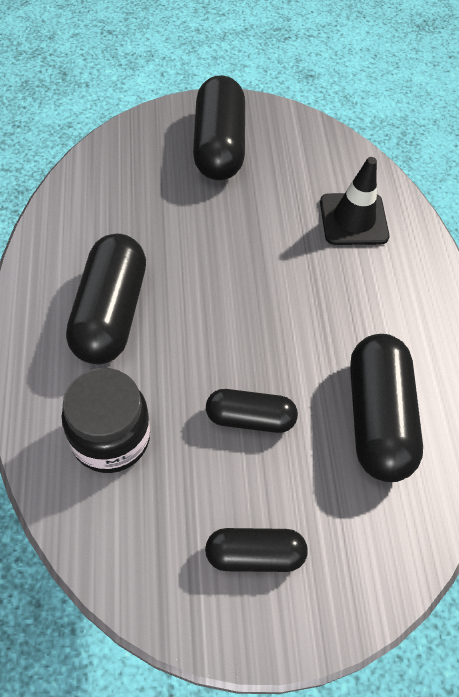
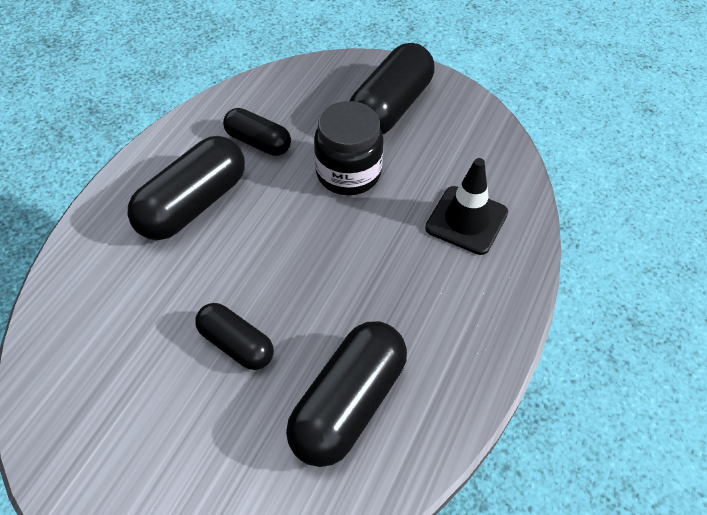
camera: 35 degrees right, 5 degrees down
(110, 438) = (115, 302): black jar -> black jar (348, 173)
(254, 554) = (150, 458): black capsule -> black capsule (258, 142)

